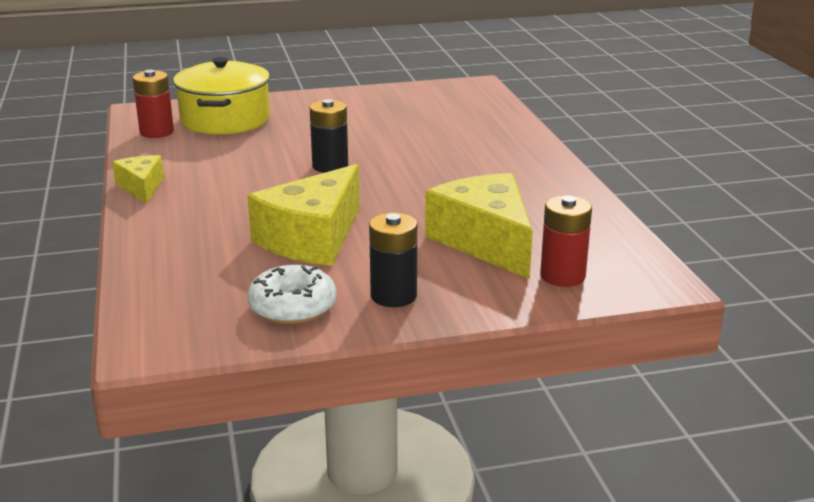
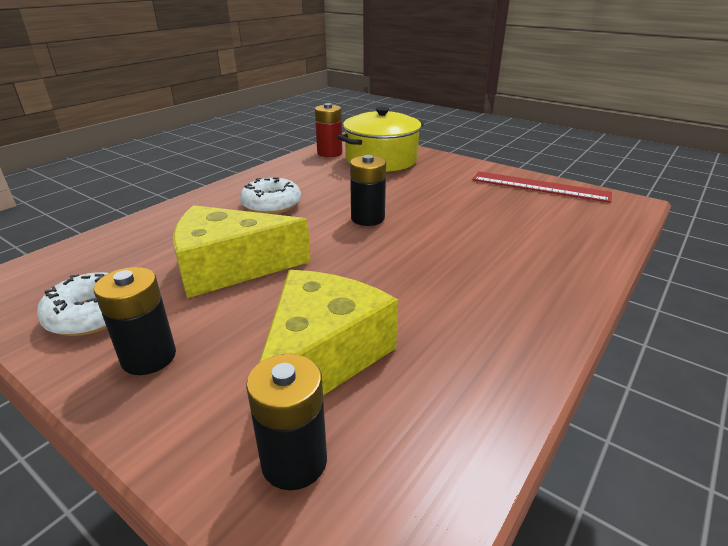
camera: 50 degrees right, 5 degrees up
(141, 187) = (244, 181): yellow cheese -> none
(225, 191) = (271, 205): none -> white donut
(400, 94) = (540, 186): none -> red ruler
(562, 276) = (294, 461): red battery -> black battery

